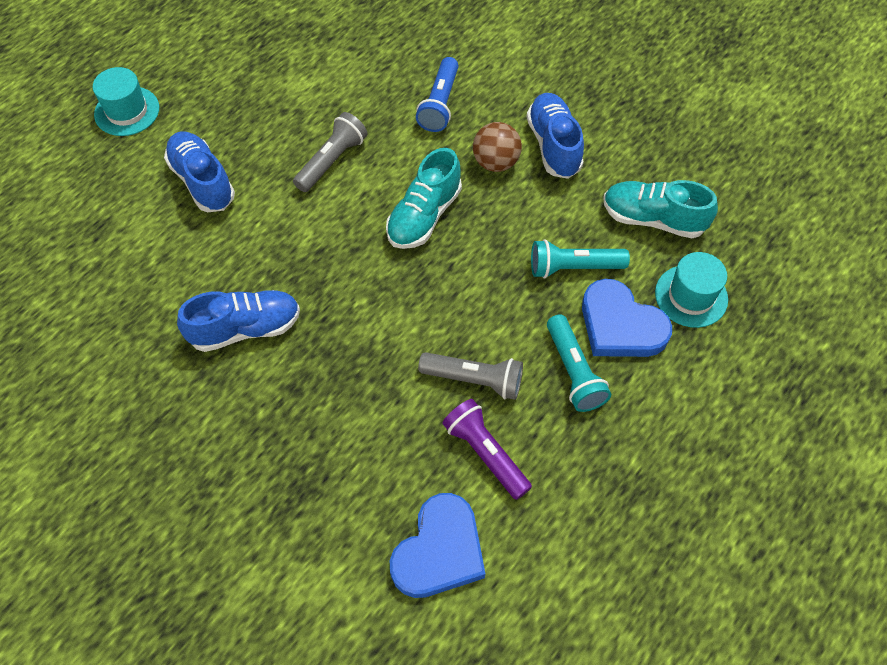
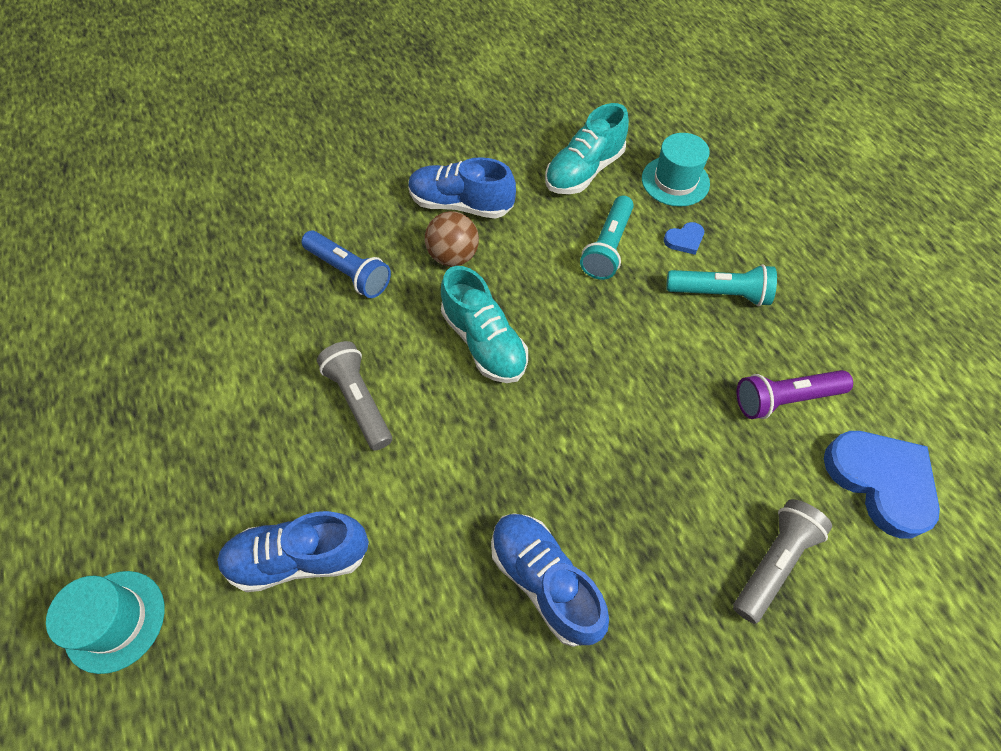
camera: 65 degrees left, 0 degrees up
(245, 328) = (545, 581): blue shoe -> blue shoe turned 45 degrees counterclockwise
(474, 380) = (700, 375): grey flashlight -> grey flashlight (773, 562)
(620, 325) = (684, 240): blue heart -> blue heart, size x0.45

